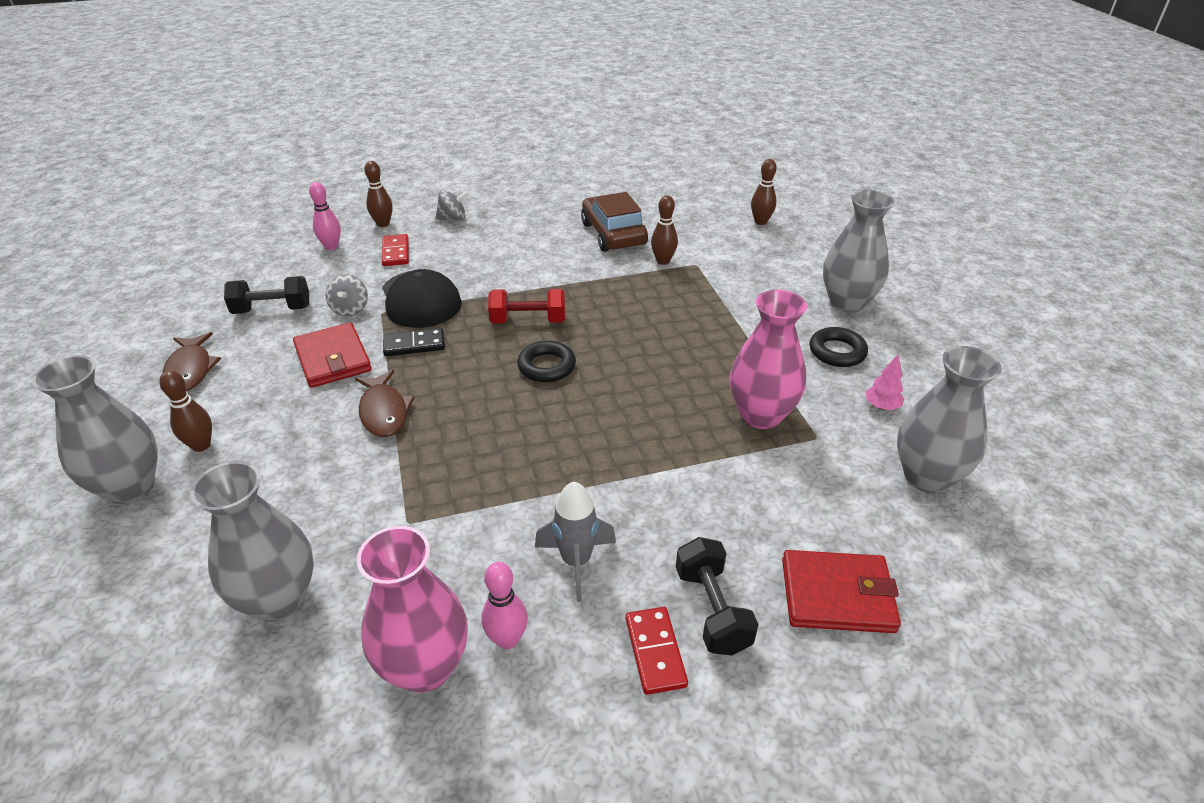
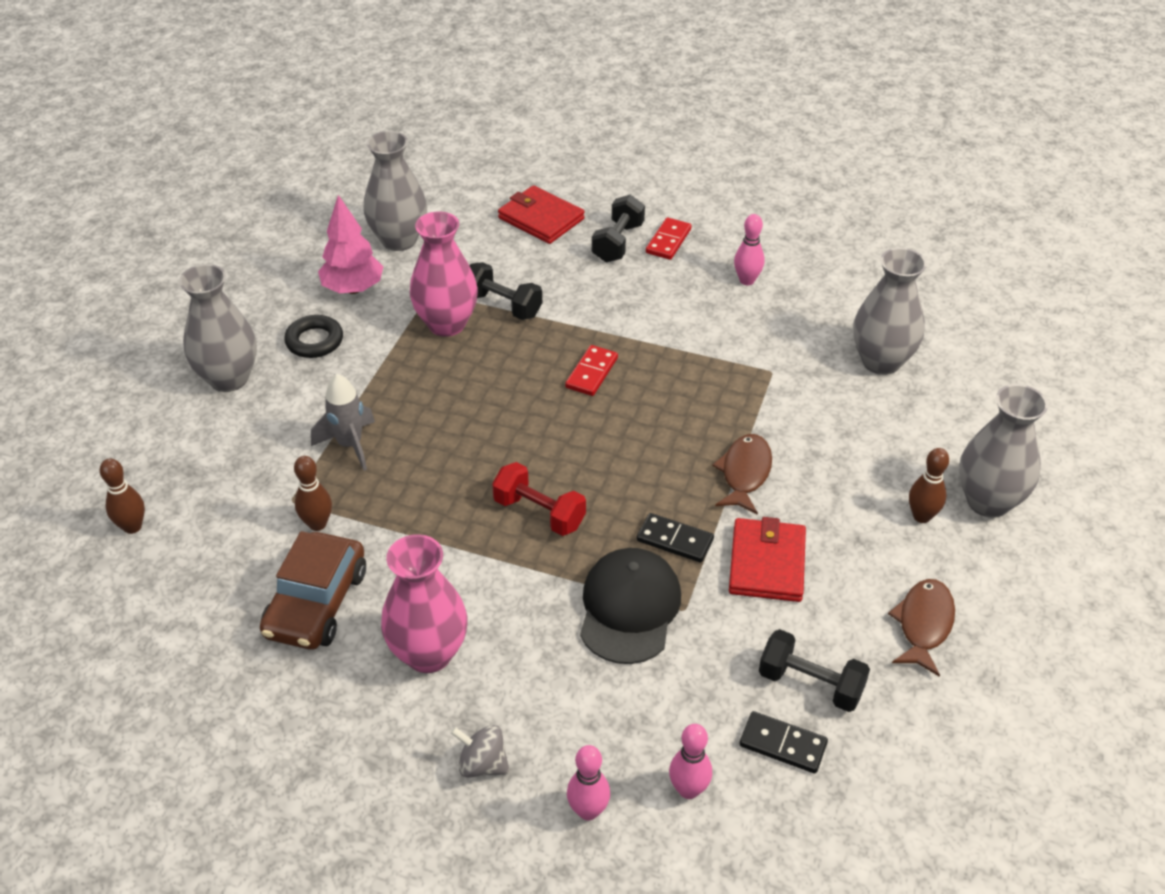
camera: 145 degrees left, 5 degrees up
(281, 280) = (783, 744): none -> black domino
(350, 309) = (717, 634): grey spinning top -> none
(383, 224) = (588, 811): brown bowling pin -> pink bowling pin
(396, 252) = (608, 722): red domino -> red domino (591, 373)
(425, 667) = (802, 289): pink vase -> pink vase (429, 653)
(546, 366) = (568, 449): black ring -> none
(576, 562) = (674, 298): grey rocket -> grey rocket (350, 445)
(737, 458) = (503, 305): none -> black dumbbell
(881, 406) = (353, 289): pink tree -> pink tree, size x1.90

